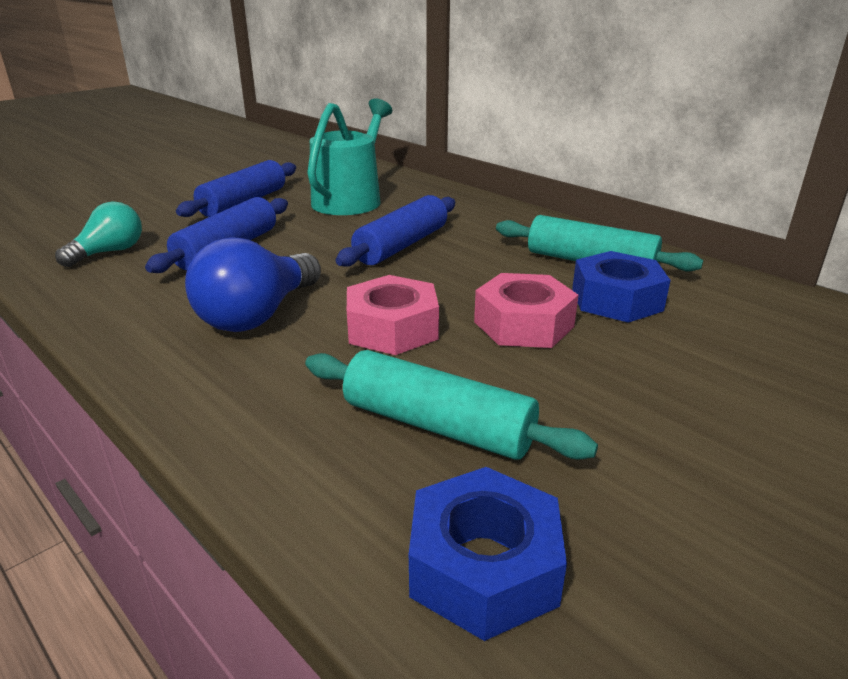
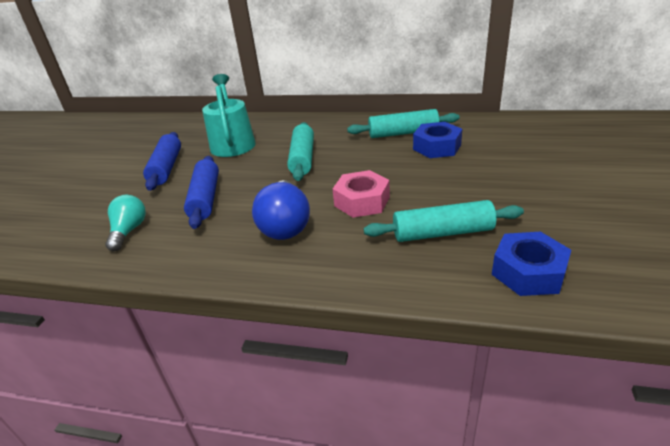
camera: 30 degrees left, 5 degrees up
(402, 245) = (302, 158): blue rolling pin -> turquoise rolling pin
(524, 324) = (415, 174): pink nut -> none

